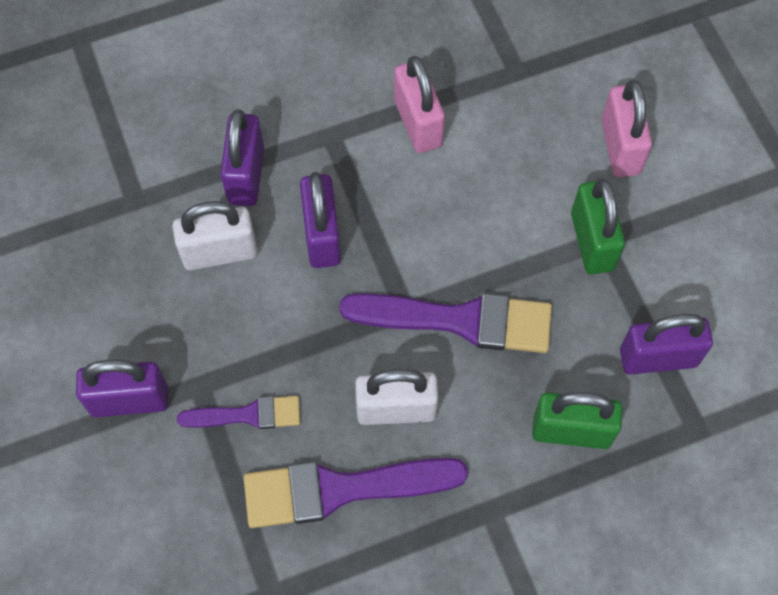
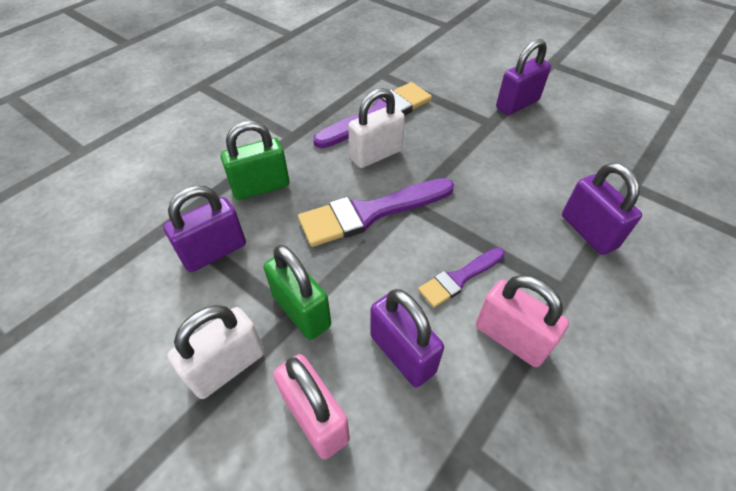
camera: 150 degrees right, 15 degrees down
(220, 252) = (550, 181): white padlock -> white padlock (228, 367)
(247, 415) = (454, 122): purple brush -> purple brush (459, 278)
(322, 235) = (501, 219): purple padlock -> purple padlock (402, 353)

